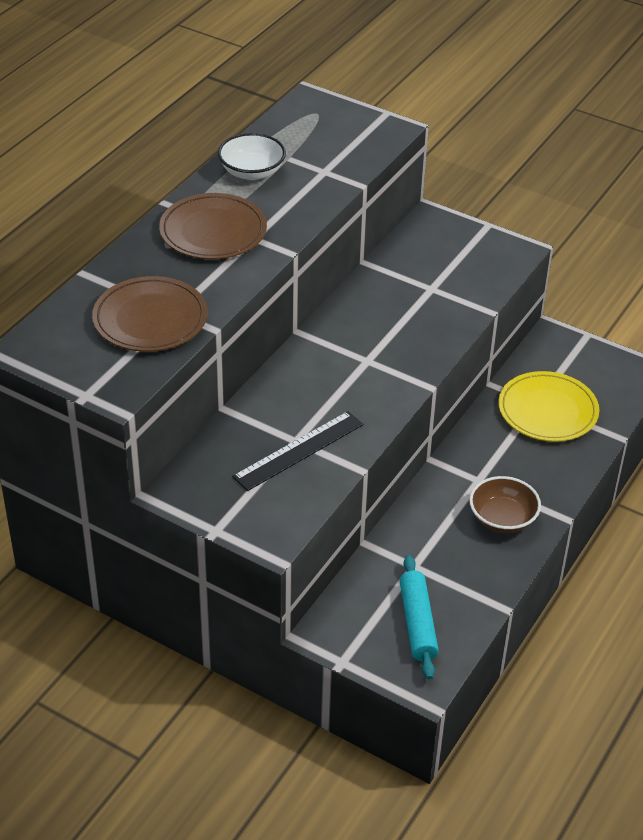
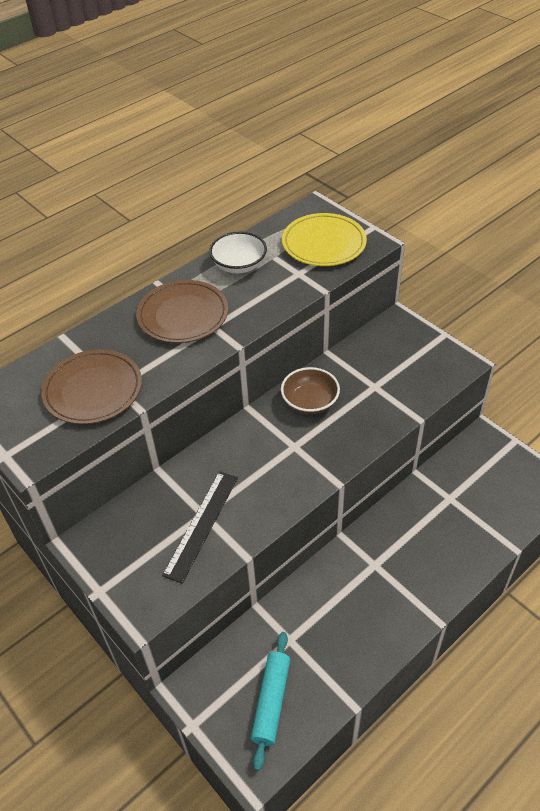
camera: 20 degrees right, 5 degrees up
(298, 450) = (201, 524): black ruler -> black ruler turned 45 degrees counterclockwise
(502, 518) = (382, 609): brown bowl -> brown bowl (310, 402)
(547, 410) = (457, 508): yellow plate -> yellow plate (324, 243)

